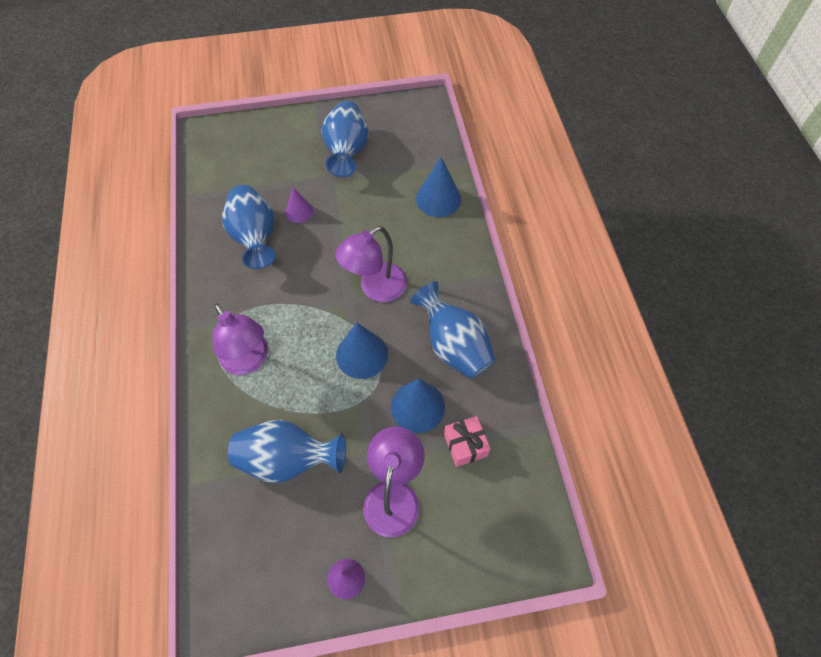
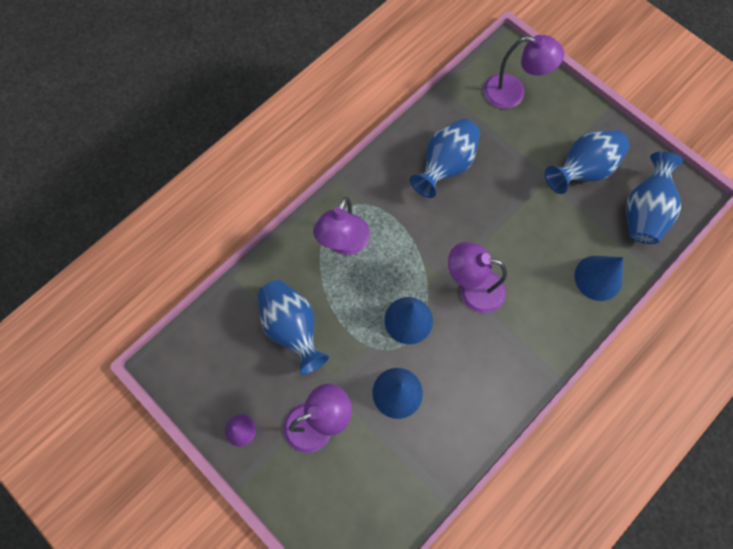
camera: 55 degrees right, 10 degrees up
(242, 152) = (513, 93): none -> purple lamp
(299, 211) = (494, 178): purple cone -> none
(454, 346) = (468, 386): blue vase -> blue vase (643, 212)
(465, 445) = (392, 451): pink gift -> none

